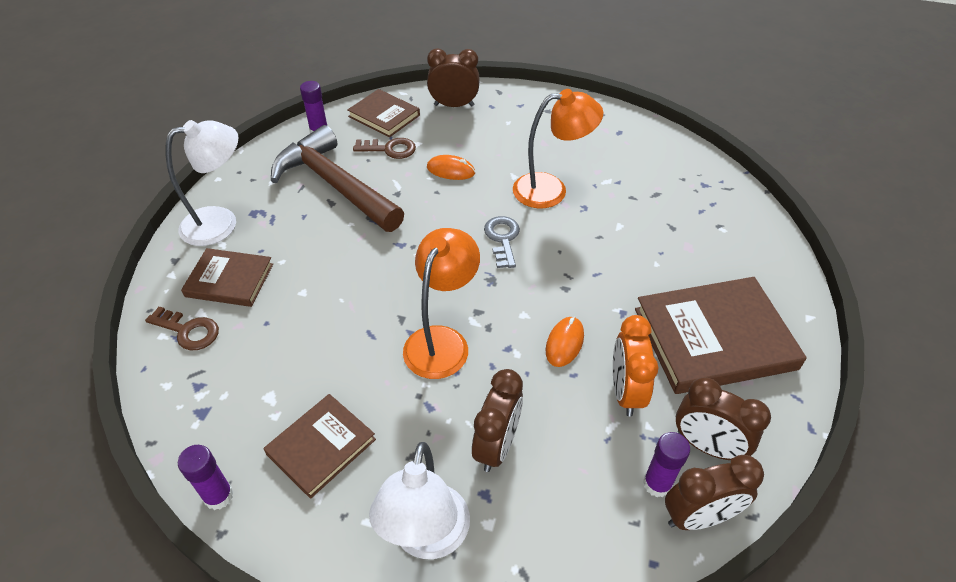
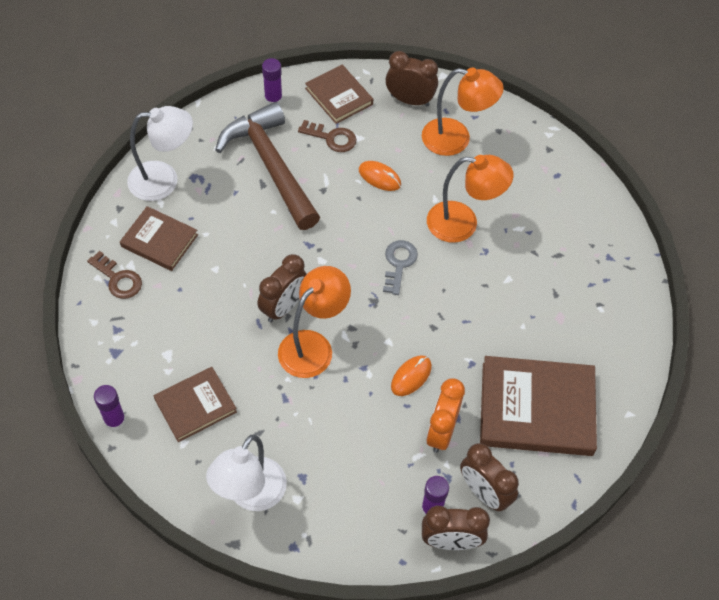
camera: 15 degrees right, 10 degrees up
(497, 446) = (324, 444): brown clock -> brown clock (283, 307)
(511, 125) = (456, 139): none -> orange lamp

